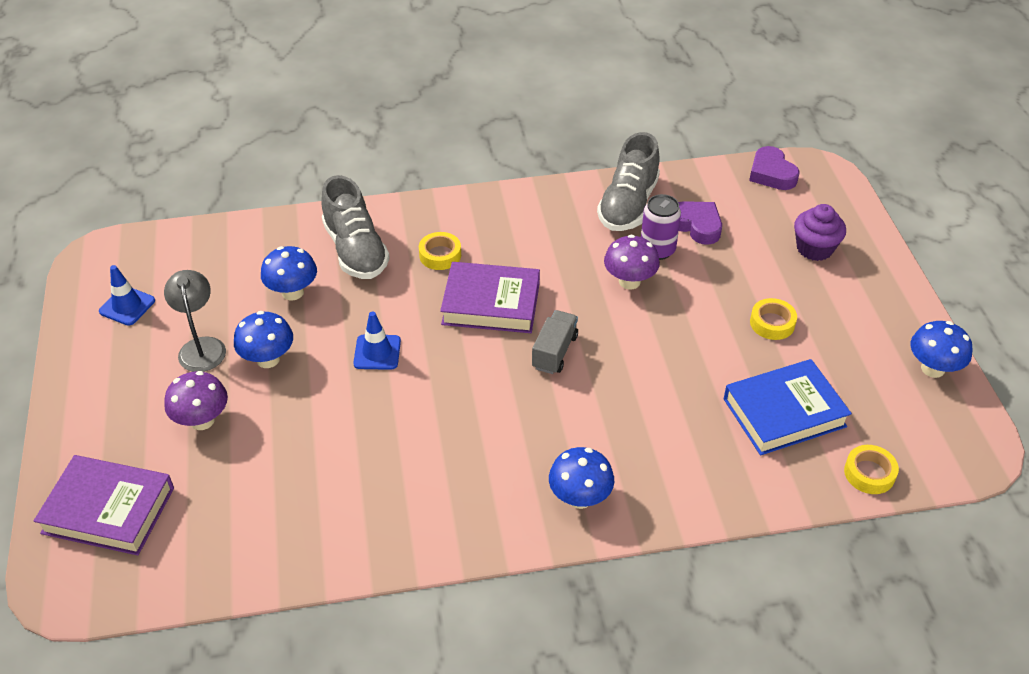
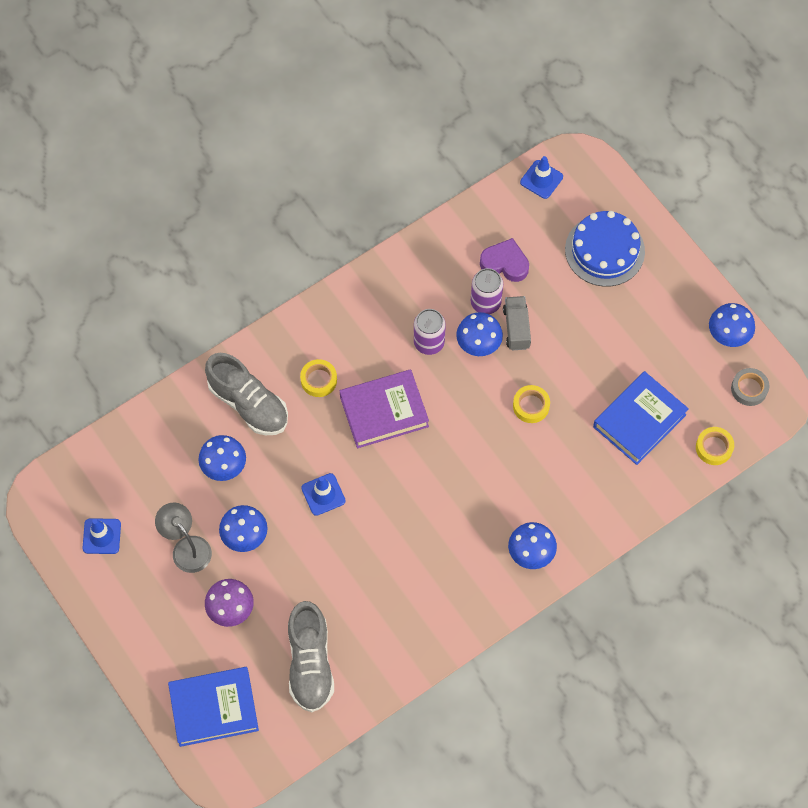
camera: 25 degrees left, 20 degrees up
(108, 510) = (214, 708): purple book -> blue book
(554, 352) = (454, 437): grey truck -> grey truck (516, 328)
(576, 262) = (429, 342): none -> purple can
(628, 205) = (441, 263): grey shoe -> grey shoe (310, 663)
(629, 281) = (478, 344): purple mushroom -> blue mushroom
(771, 173) = (541, 179): purple heart -> blue traffic cone
(772, 323) = (600, 341): yellow tape -> yellow tape (531, 406)
(814, 248) = (604, 250): purple cupcake -> blue cake
(940, 429) = (749, 389): none -> grey tape

